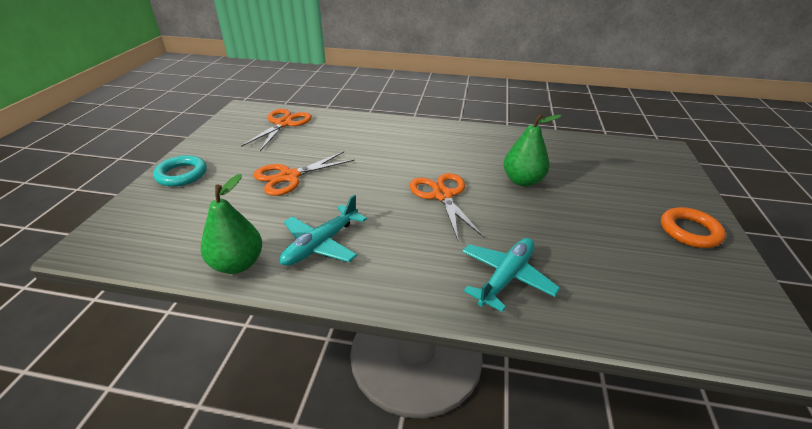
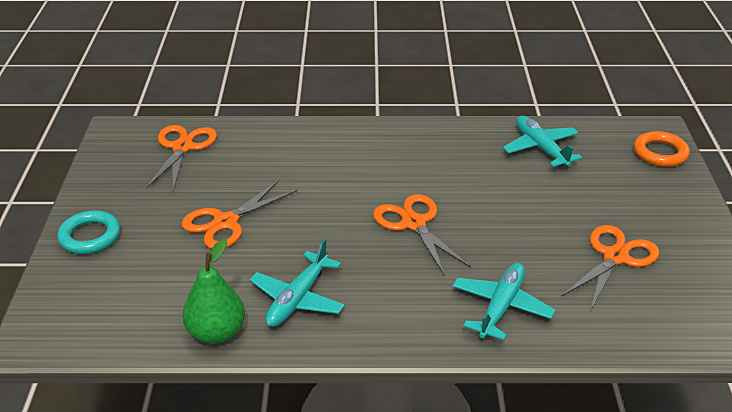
camera: 10 degrees left, 0 degrees up
(522, 181) = (500, 193): green pear -> none
(562, 152) = (540, 148): none -> turquoise plane
(624, 246) = (615, 257): none -> orange scissors
(689, 231) = (681, 231): orange ring -> orange ring (660, 153)

